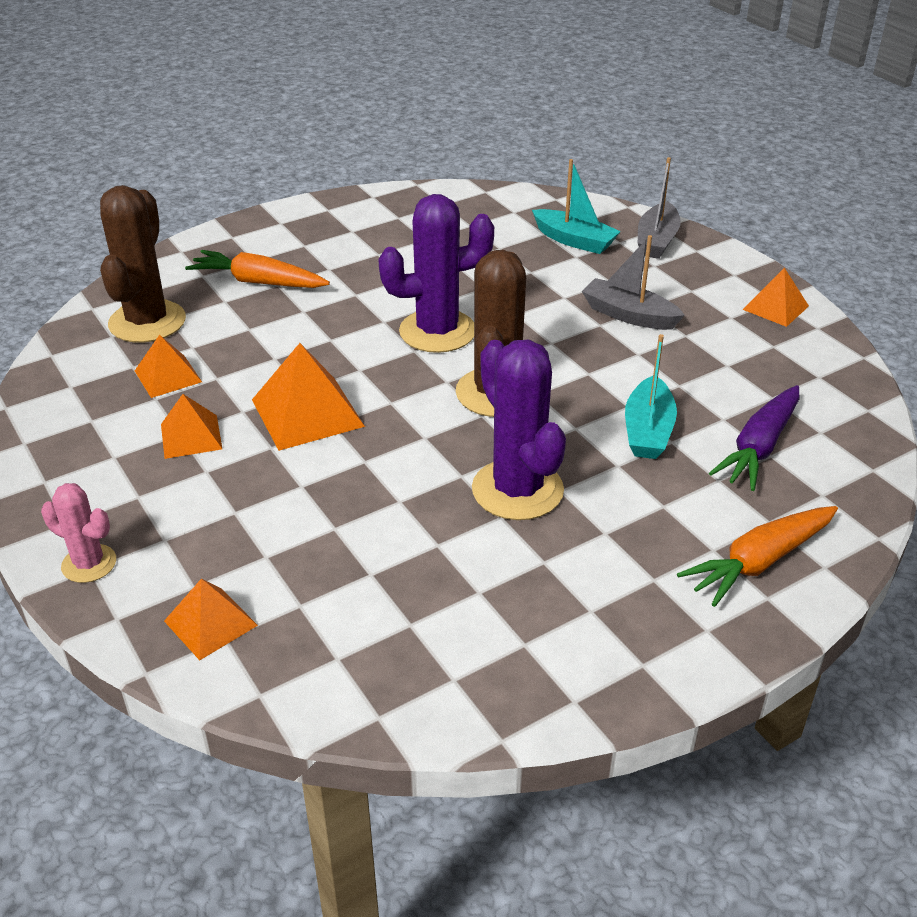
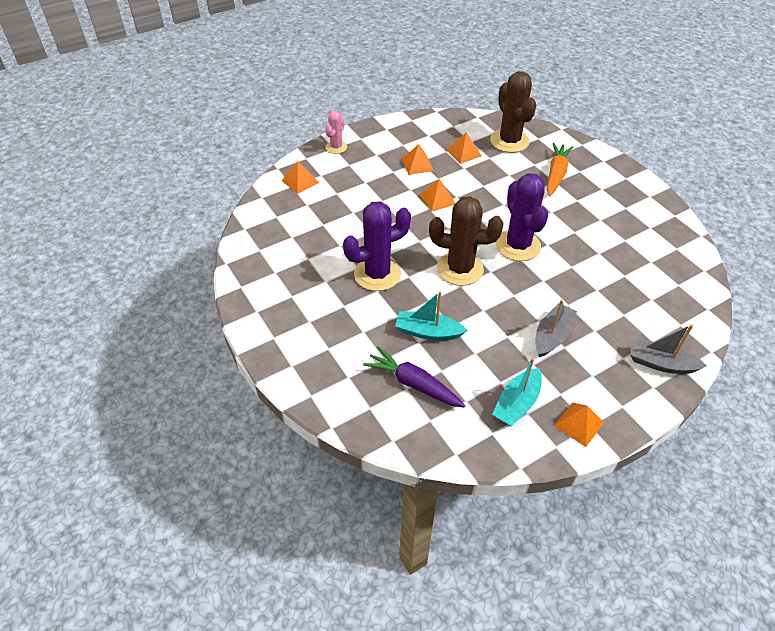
camera: 90 degrees right, 10 degrees up
(147, 322) = (509, 141): brown cactus -> brown cactus turned 60 degrees clockwise
(307, 412) = (437, 199): orange pyramid -> orange pyramid, size x0.62
(574, 240) = (646, 315): turquoise boat -> turquoise boat (517, 403)
(759, 562) = (316, 366): orange carrot -> none

